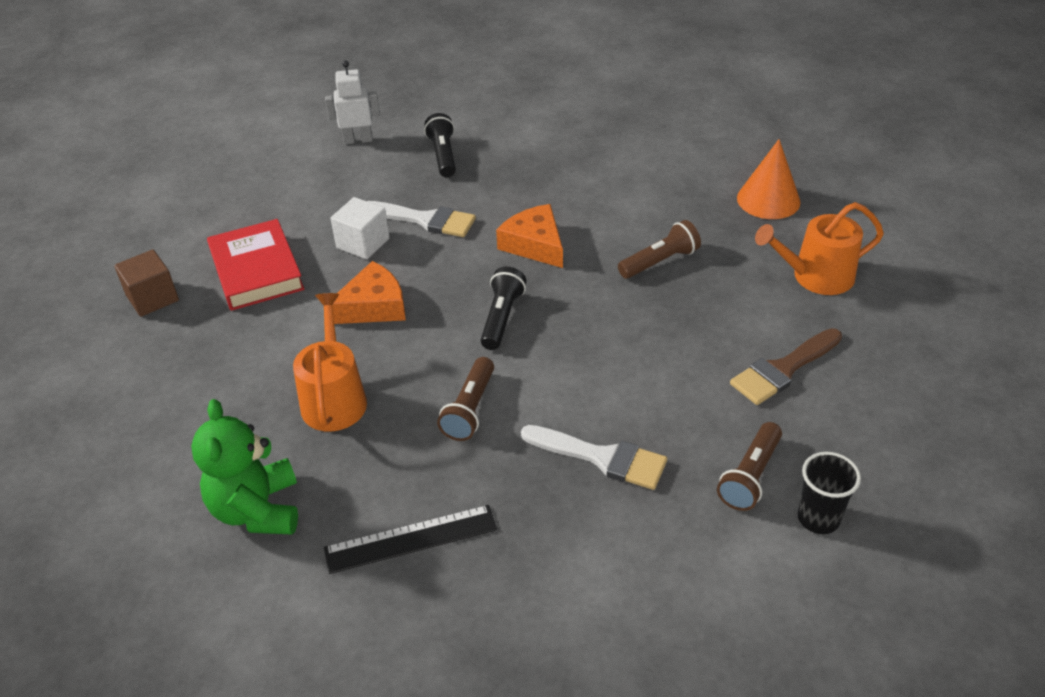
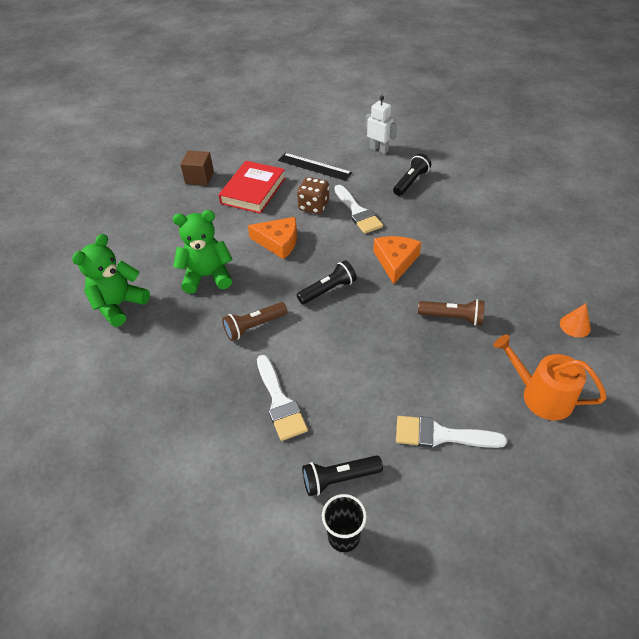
camera: 45 degrees right, 5 degrees up
(334, 398) = (207, 276): orange watering can -> green teddy bear
(363, 243) = (314, 206): white cube -> brown dice
(411, 539) = (153, 369): black ruler -> black ruler (314, 166)
(750, 476) = (339, 479): brown flashlight -> black flashlight
(768, 200) = (575, 325): orange cone -> orange cone, size x0.59
(783, 369) = (441, 435): brown brush -> white brush

